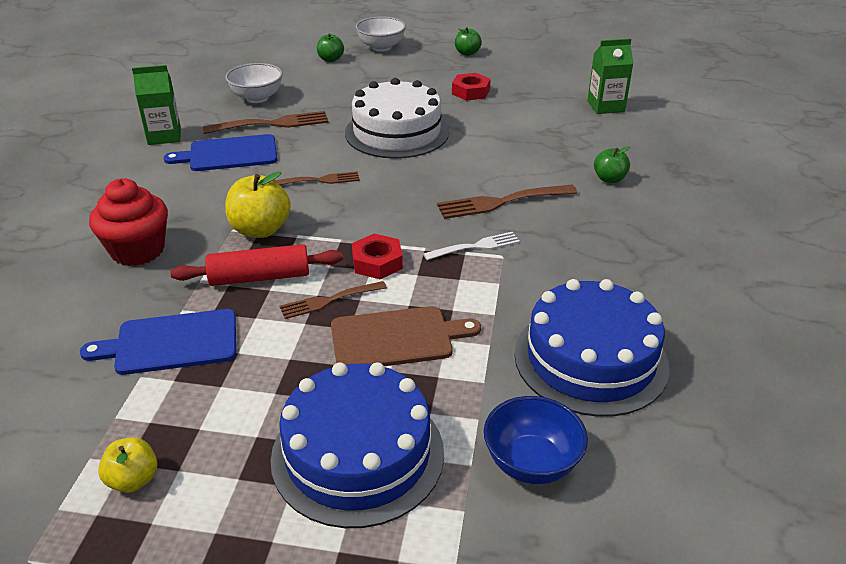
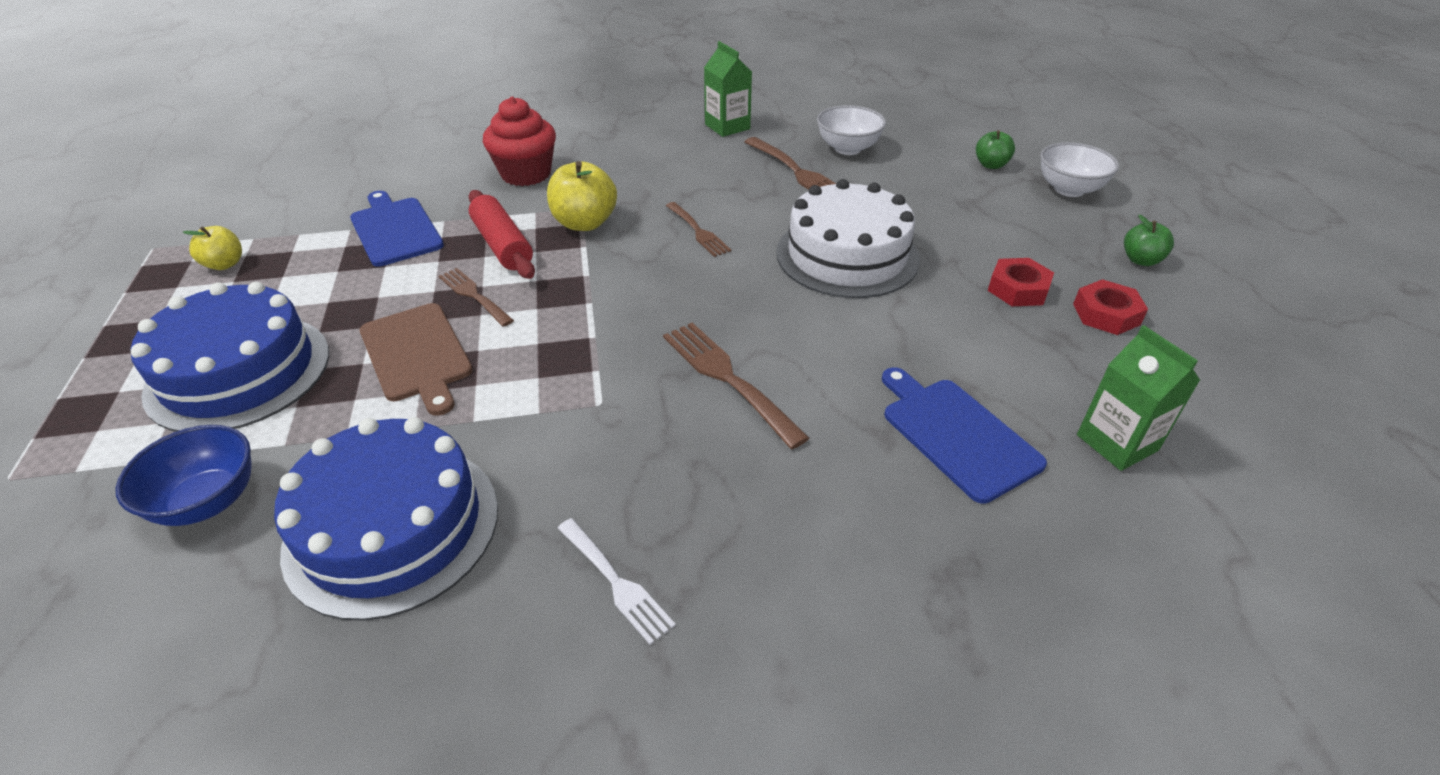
camera: 70 degrees right, 5 degrees up
(229, 154) = (717, 167): blue cutting board -> blue cutting board (956, 434)
(377, 262) = (551, 309): red nut -> red nut (1106, 314)
(476, 246) = (611, 376): white fork -> white fork (616, 582)
(609, 179) = (863, 483): green apple -> none

